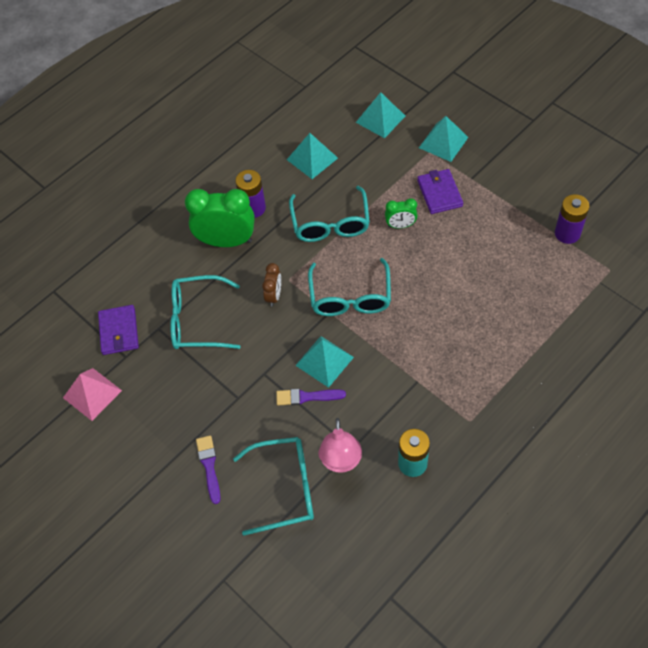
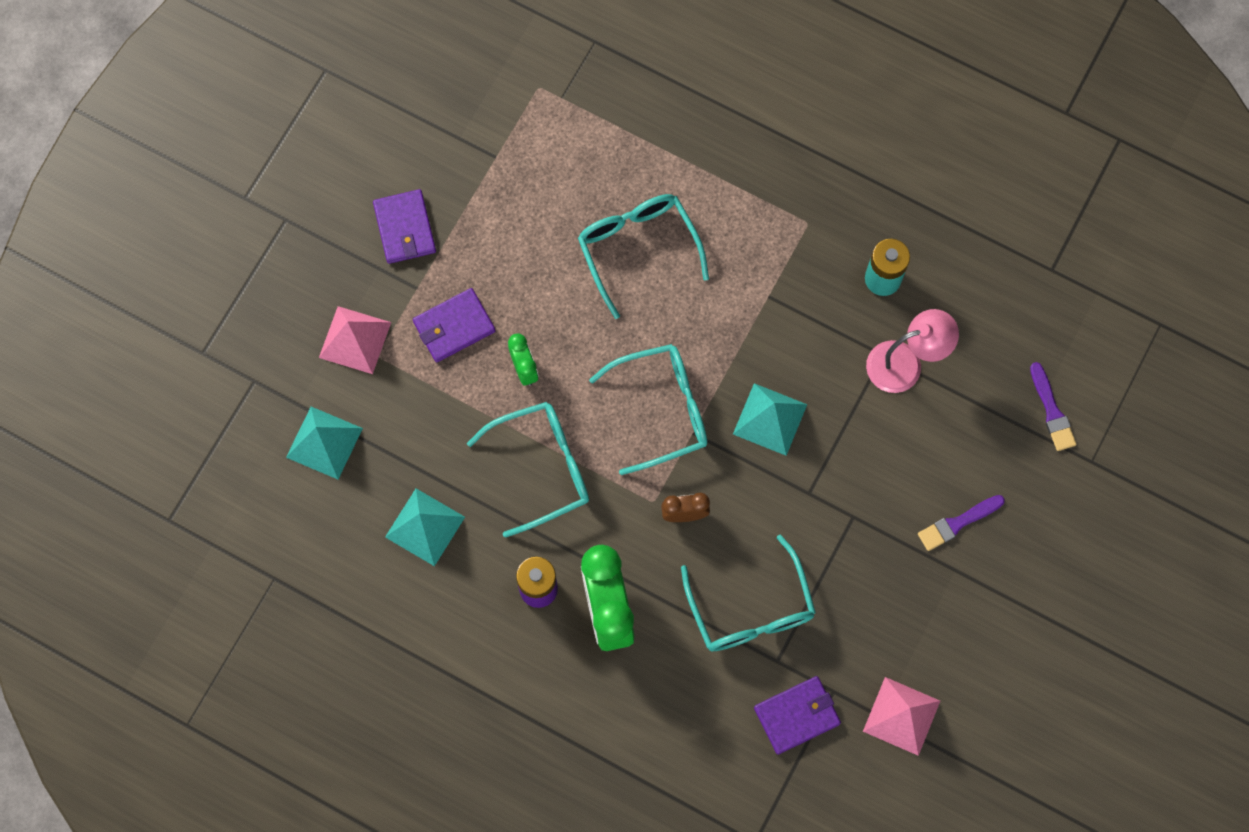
camera: 110 degrees left, 15 degrees up
(285, 488) = (958, 421): turquoise glasses -> turquoise glasses (638, 248)
(307, 397) = (828, 428): purple brush -> purple brush (1052, 411)
(443, 142) = (355, 340): turquoise pyramid -> pink pyramid
(515, 178) = (405, 228): none -> purple wallet
(567, 233) = (489, 147): purple battery -> none

